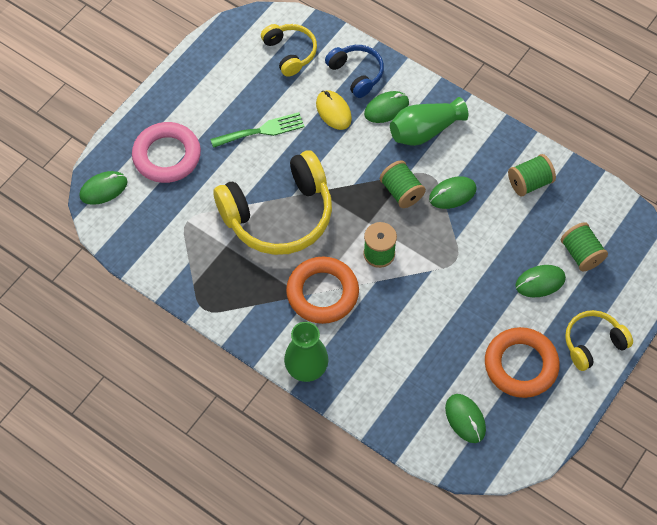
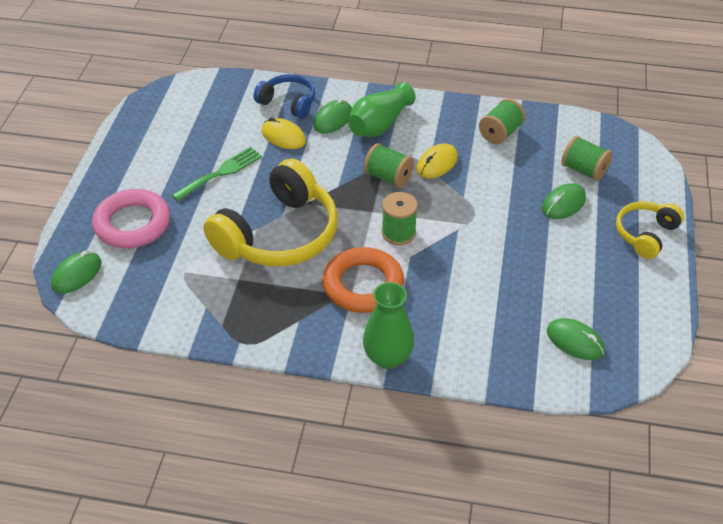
camera: 25 degrees left, 15 degrees down
(290, 53) = (214, 106): yellow headphones -> none
(452, 194) = (437, 163): green mouse -> yellow mouse
(520, 365) = (594, 276): orange ring -> none

